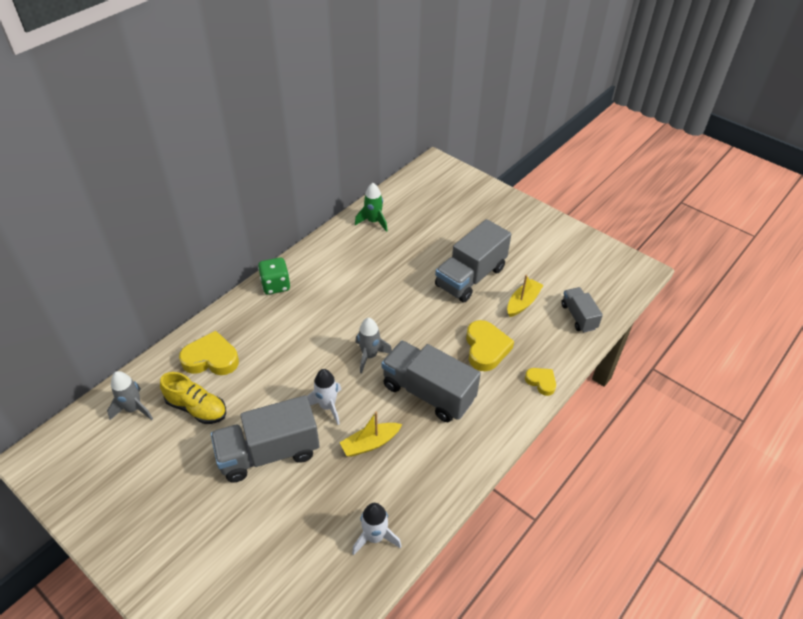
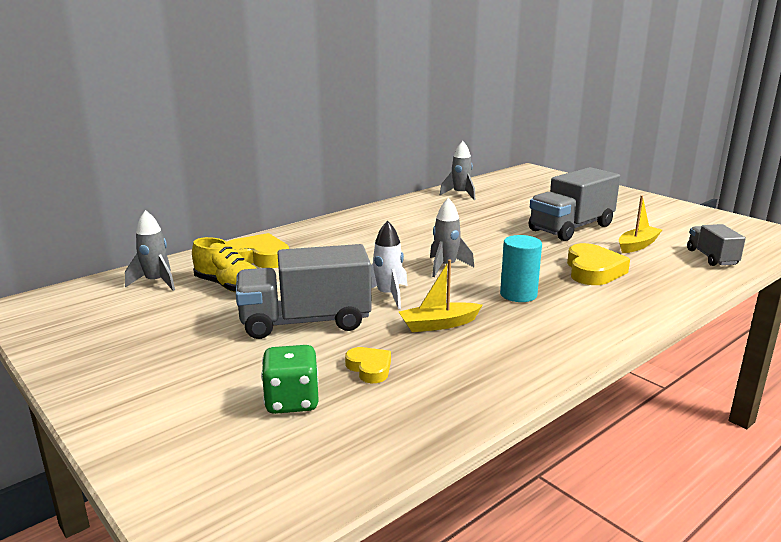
camera: 10 degrees right, 25 degrees down
(275, 285) = (345, 221): green dice -> green dice (292, 401)
(373, 222) = (460, 194): green rocket -> grey rocket
(375, 537) = (435, 399): white rocket -> none
(428, 392) = (518, 294): grey truck -> turquoise cylinder
(541, 382) = (670, 297): yellow heart -> yellow heart (369, 368)

